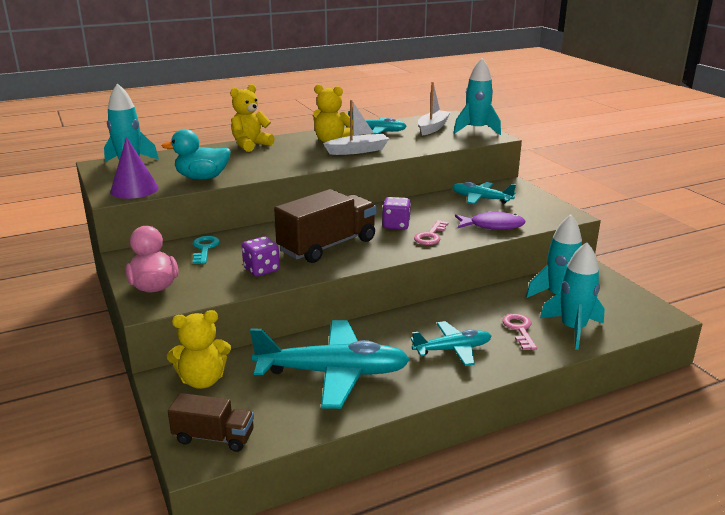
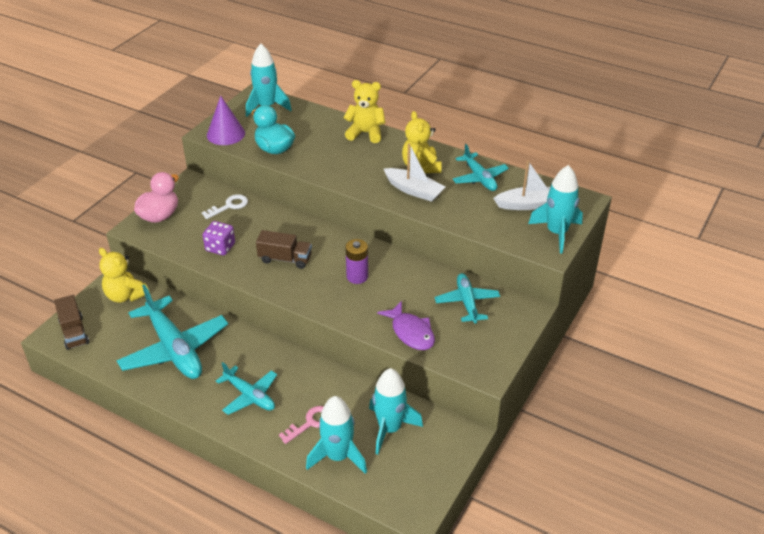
camera: 55 degrees right, 15 degrees up
(204, 248) = (229, 206): turquoise key -> white key
(327, 246) = (285, 259): brown truck -> brown truck, size x0.58
(396, 225) = (357, 276): purple dice -> purple battery
(430, 236) = (354, 304): pink key -> none

